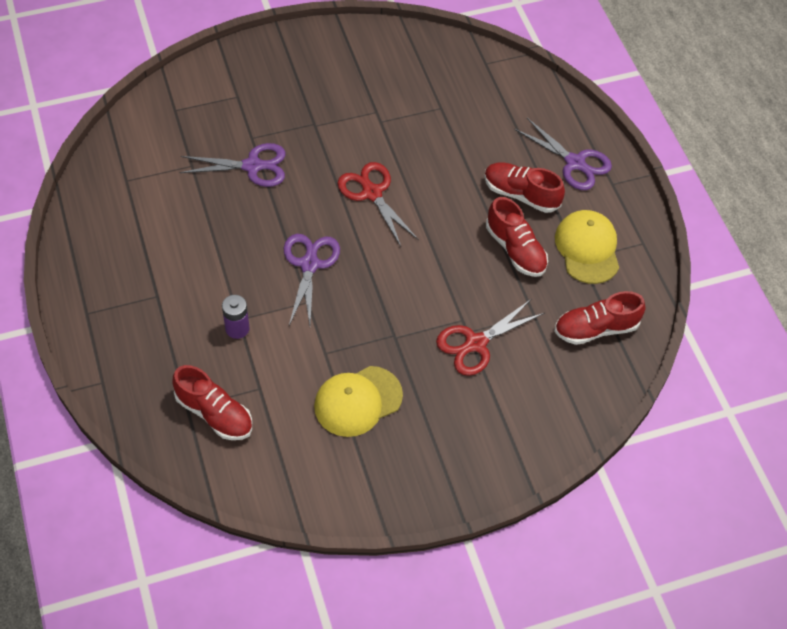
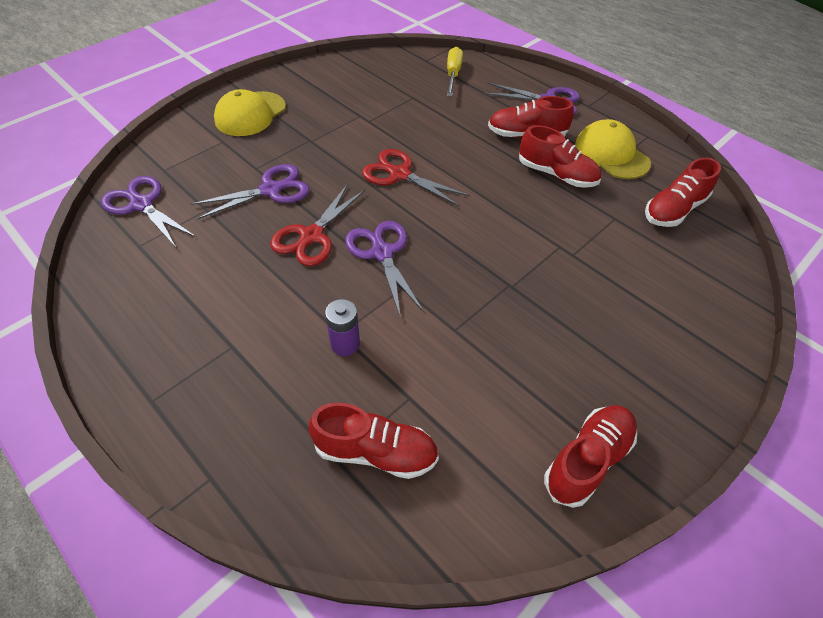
camera: 25 degrees left, 5 degrees down
(143, 140) = (141, 205): none -> purple scissors
(354, 484) = (587, 460): none -> red shoe
(358, 401) = (523, 364): yellow cap -> yellow cap (250, 114)
(476, 343) = (588, 261): red scissors -> red scissors (312, 236)
(501, 93) = (453, 74): none -> yellow screwdriver

